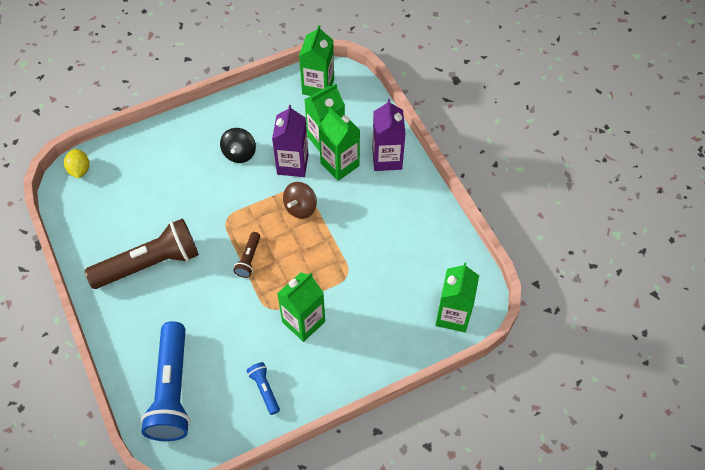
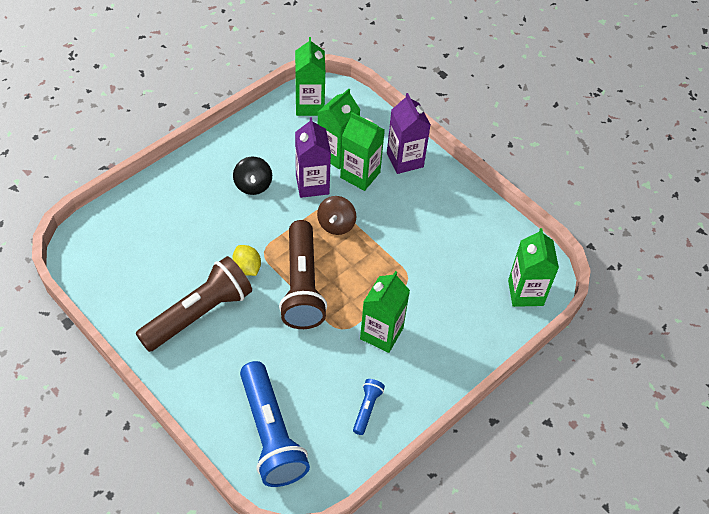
camera: 20 degrees left, 5 degrees down
(79, 170) = (86, 236): yellow lemon -> yellow lemon (247, 267)
(249, 259) = (302, 285): brown flashlight -> brown flashlight, size x2.26
(264, 389) = (367, 409): blue flashlight -> blue flashlight turned 60 degrees clockwise

